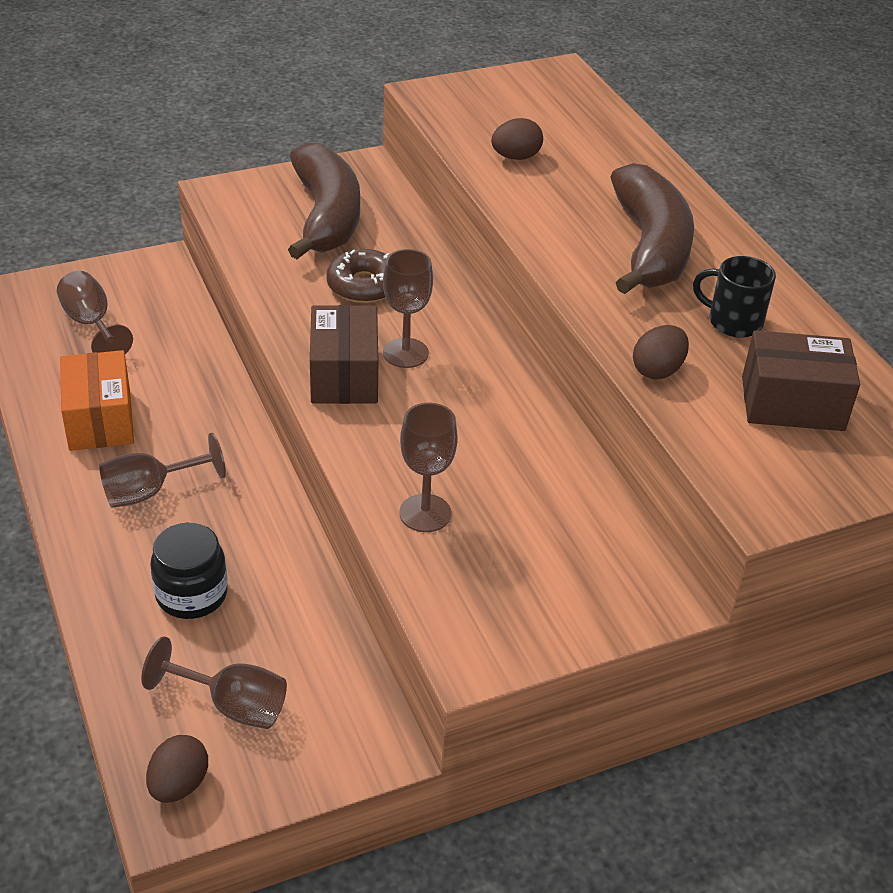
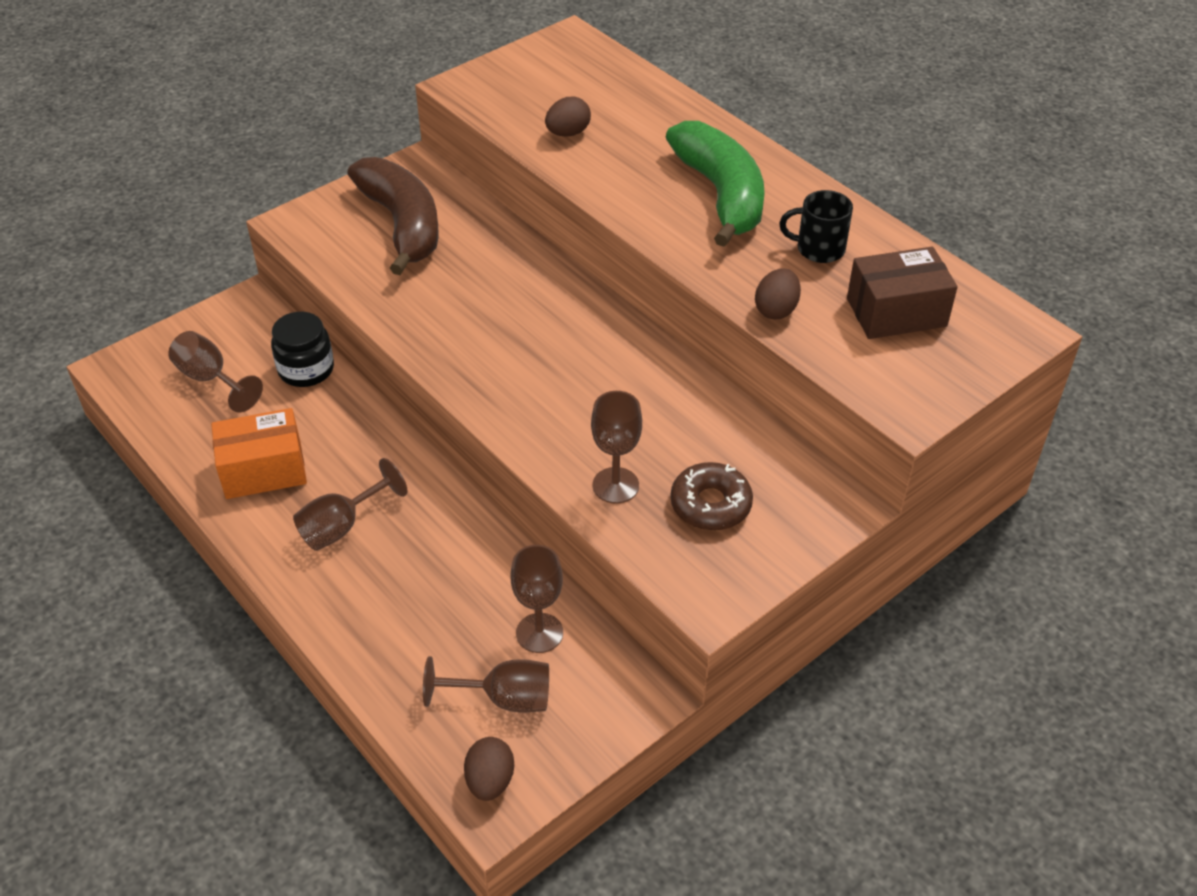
camera: 15 degrees left, 5 degrees up
(100, 419) = (263, 470): orange box -> orange box turned 75 degrees counterclockwise
(191, 594) = (423, 610): black jar -> black jar (306, 369)
(344, 375) = (488, 376): brown box -> none
(364, 285) = (467, 285): brown donut -> brown donut (710, 504)
(405, 353) = (533, 341): brown goblet -> brown goblet (539, 633)
(650, 247) = (721, 194): brown banana -> green banana

